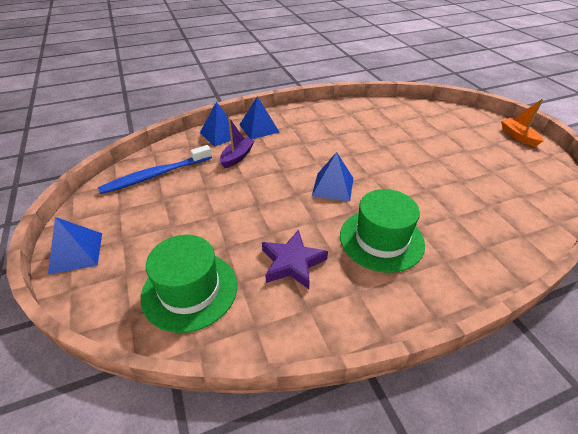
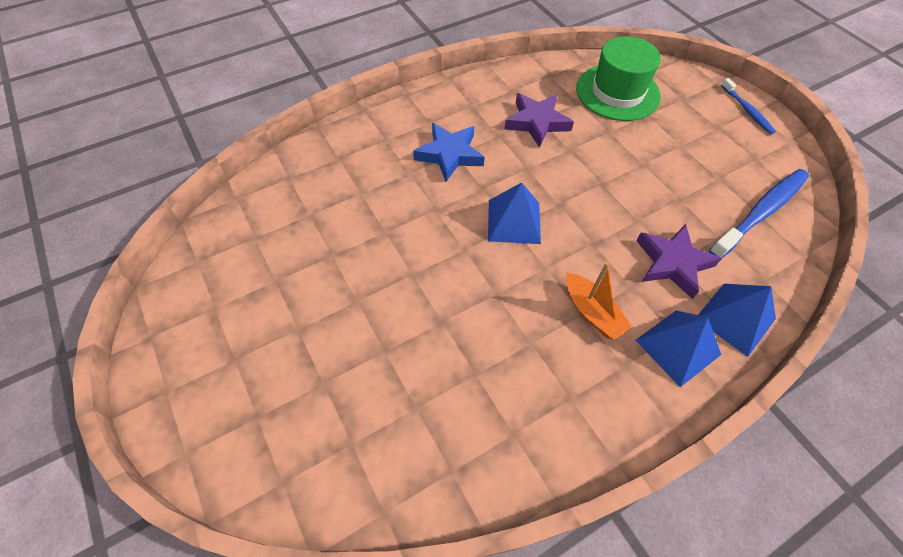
camera: 170 degrees right, 15 degrees up
(76, 252) = (747, 110): blue pyramid -> blue toothbrush
(237, 157) = (672, 263): purple boat -> purple star
(381, 239) = (449, 155): green hat -> blue star
(518, 136) = (174, 390): orange boat -> orange boat (592, 312)

